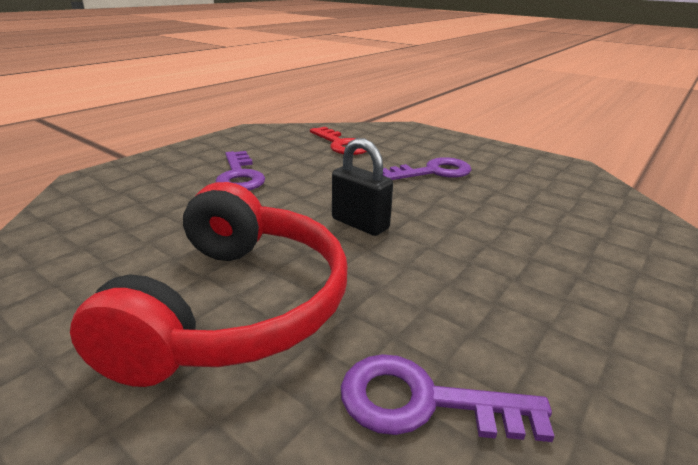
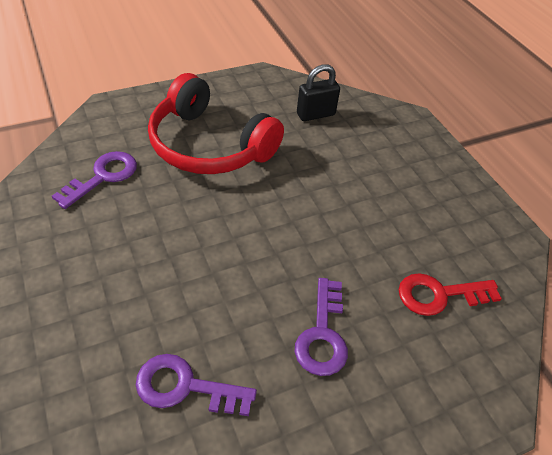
camera: 115 degrees right, 20 degrees up
(239, 176) = (381, 190): purple key -> purple key (185, 387)
(360, 224) = (255, 225): black padlock -> black padlock (315, 114)

